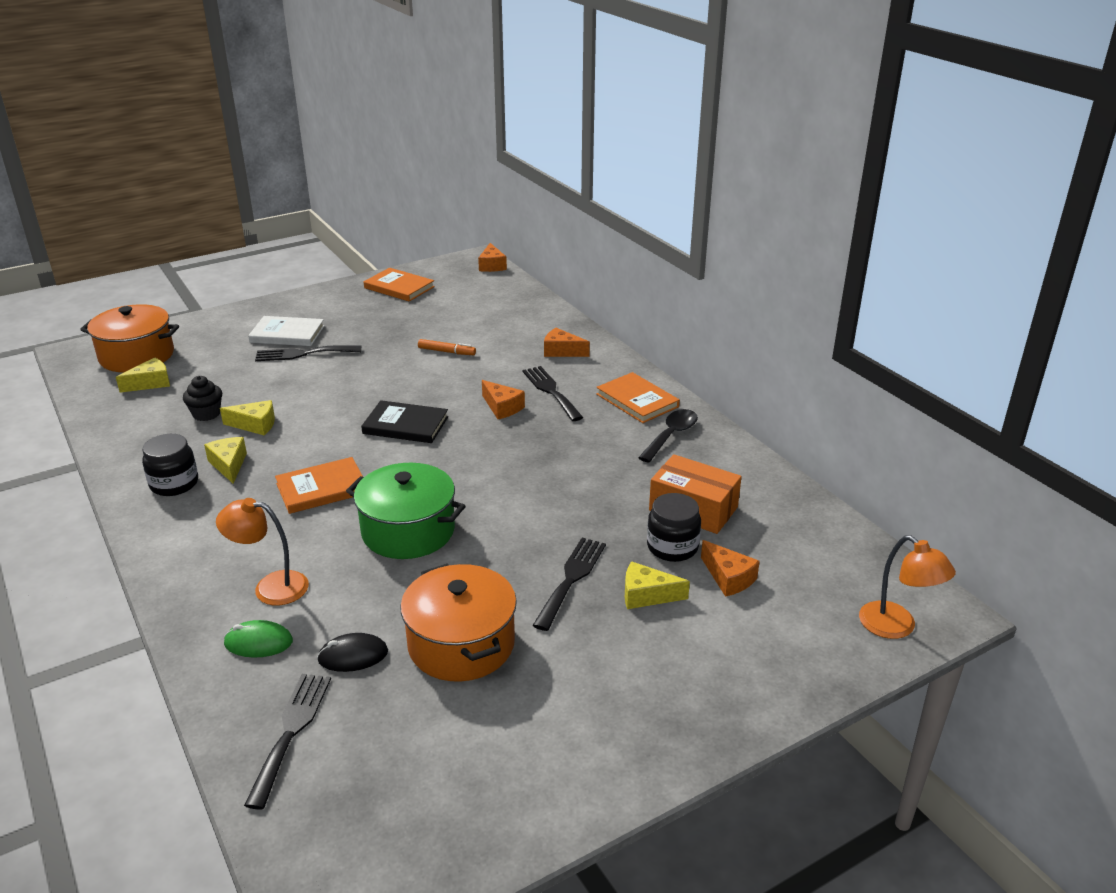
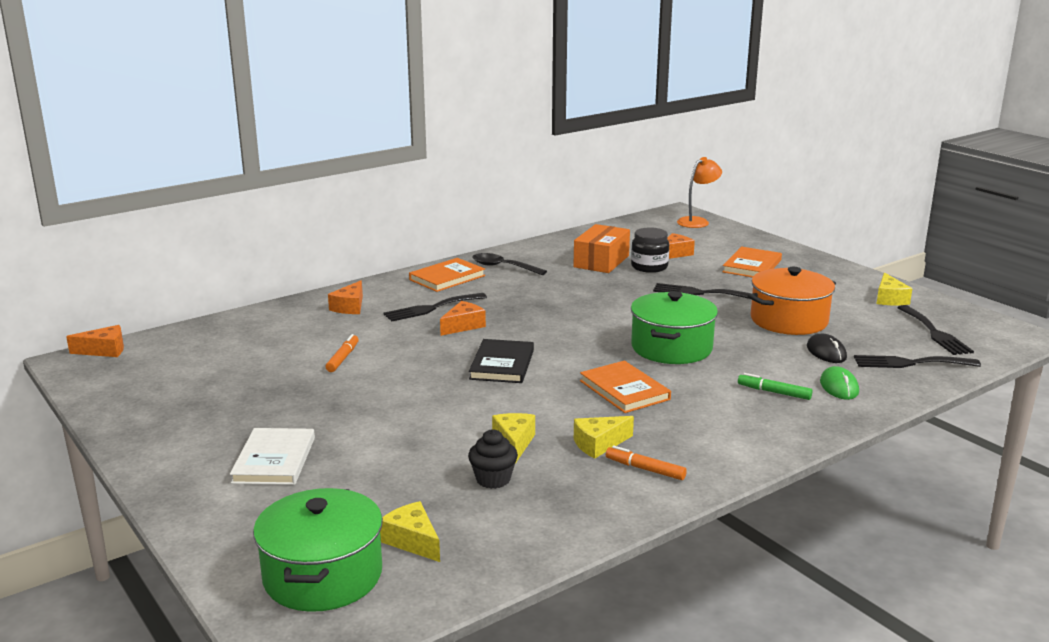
camera: 95 degrees left, 10 degrees down
(137, 356) = (323, 575): orange pot -> green pot
(174, 484) = (645, 469): black jar -> orange marker
(270, 587) = (774, 392): orange lamp -> green marker
(303, 354) = (335, 440): black fork -> black fork (934, 333)
(399, 287) = (146, 401): orange book -> orange book (752, 266)
(646, 595) = (704, 273): yellow cheese -> yellow cheese (889, 299)

